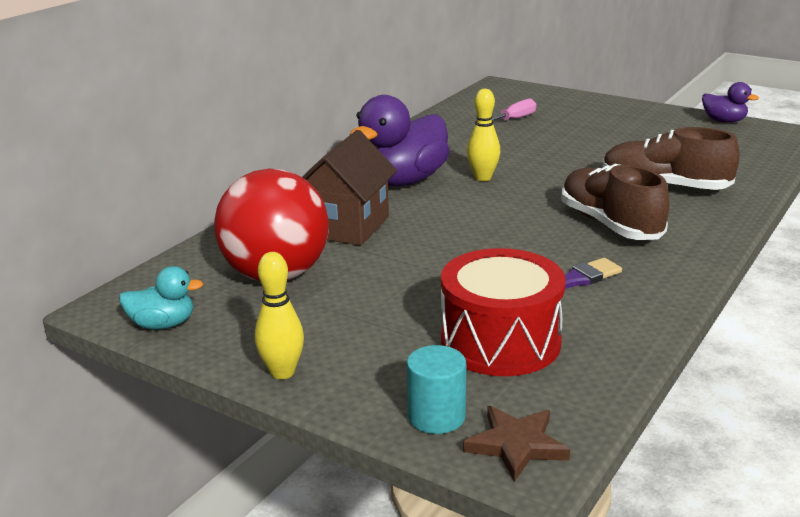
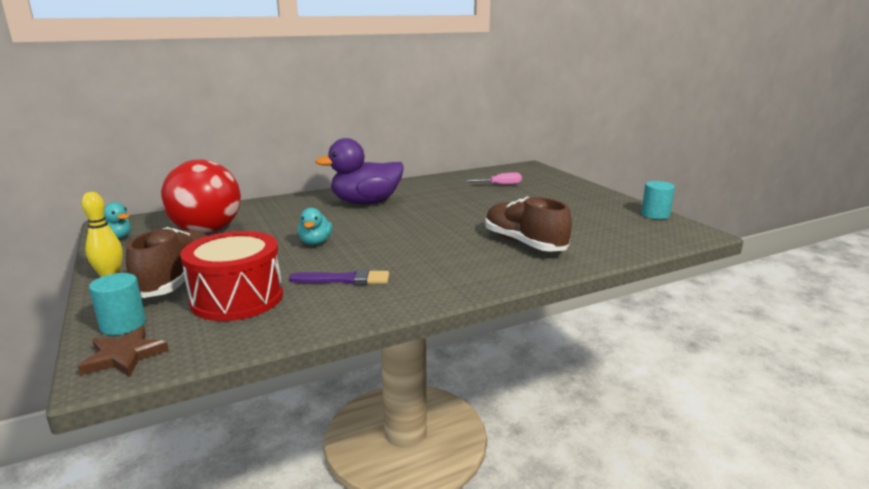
camera: 30 degrees right, 5 degrees down
(346, 226) = (289, 217): brown house -> none
(448, 249) = (315, 242): none -> turquoise duck
(483, 178) = (415, 211): yellow bowling pin -> none
(610, 224) = (439, 255): brown shoe -> brown shoe (178, 280)
(724, 121) = (655, 215): purple duck -> turquoise cylinder

